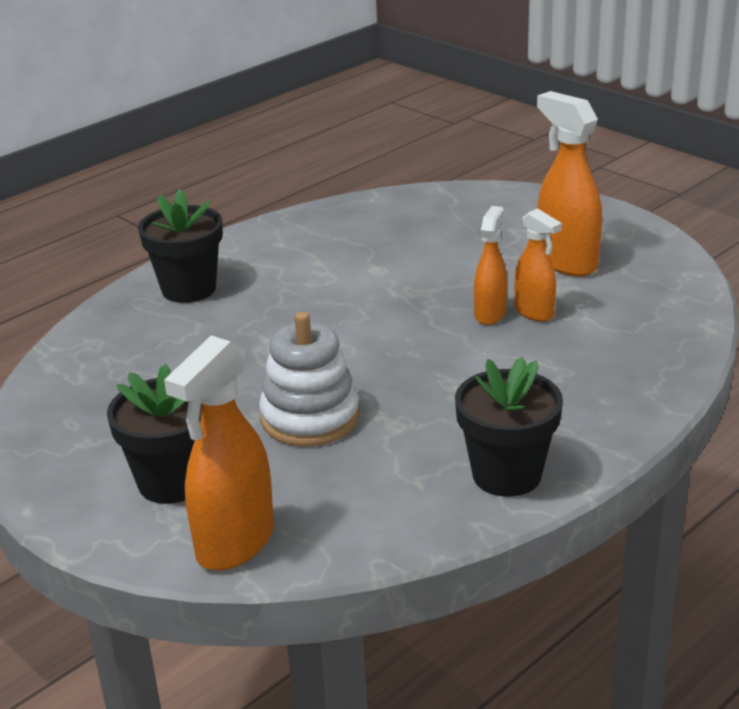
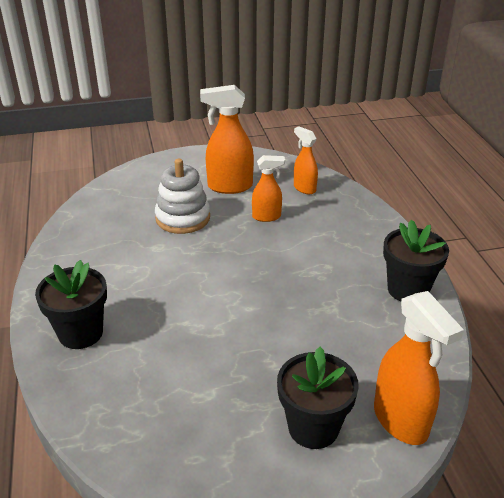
camera: 60 degrees left, 5 degrees up
(310, 418) = (294, 338): white stacking toy -> white stacking toy (183, 218)
(490, 314) = (252, 230): orange spray bottle -> orange spray bottle (304, 188)

